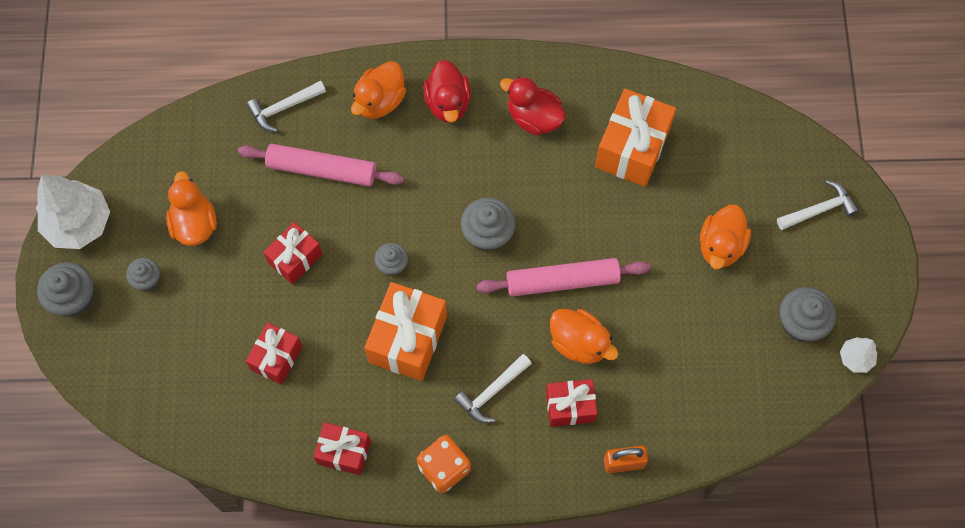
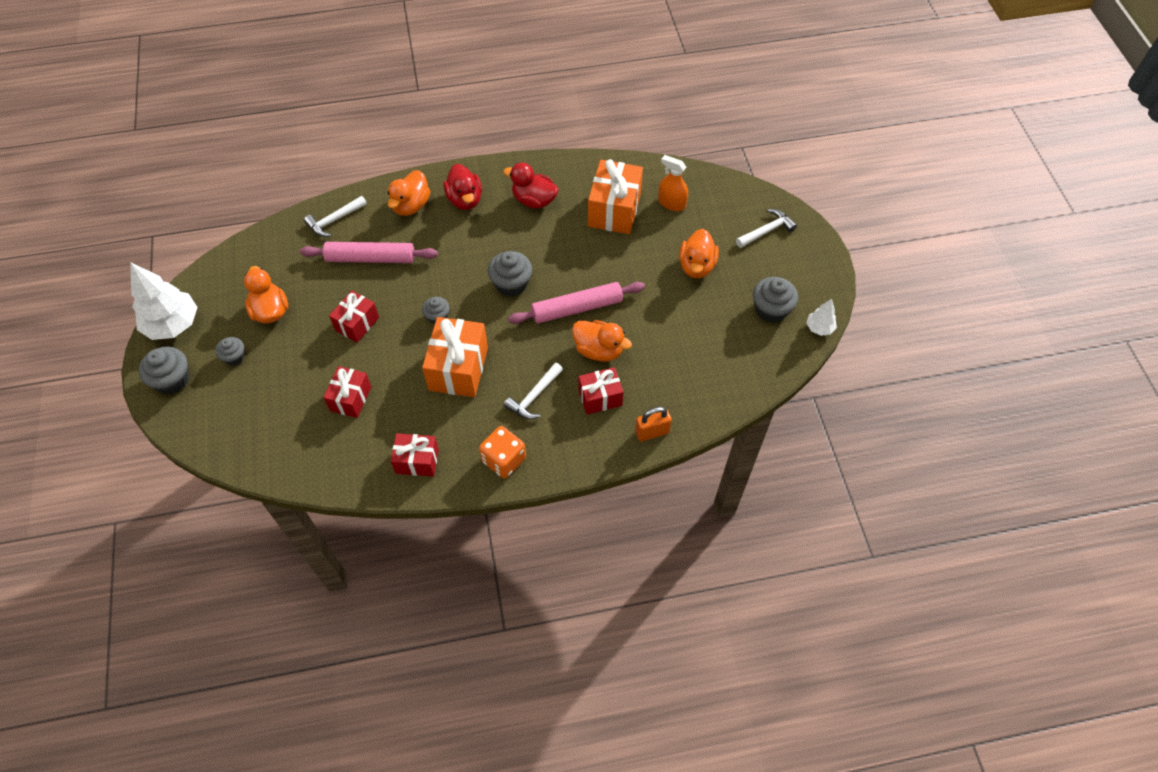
camera: 10 degrees left, 10 degrees down
(706, 150) = (671, 203): none -> orange spray bottle

